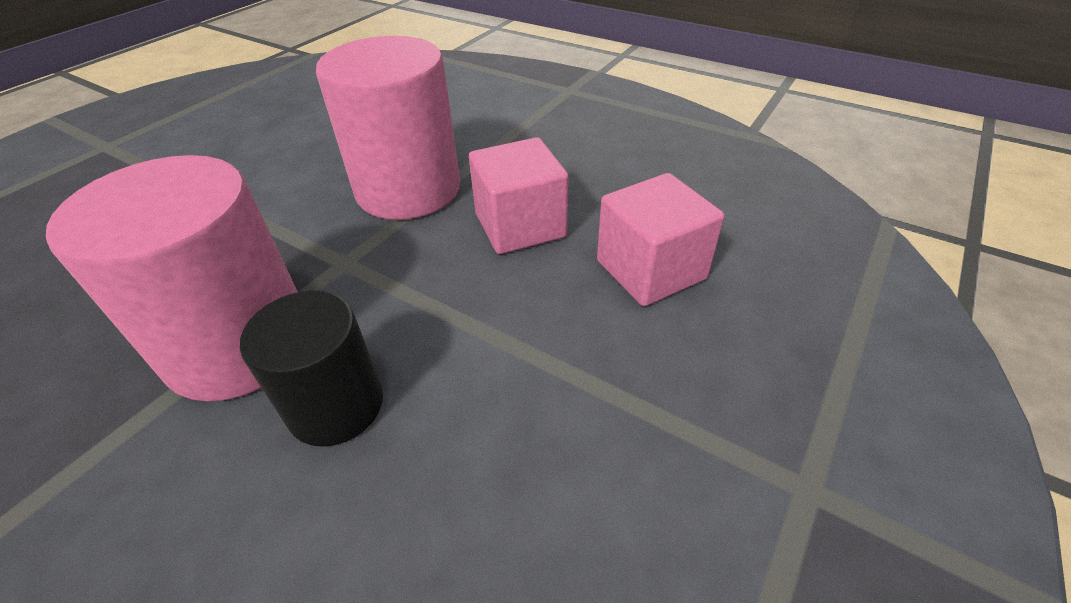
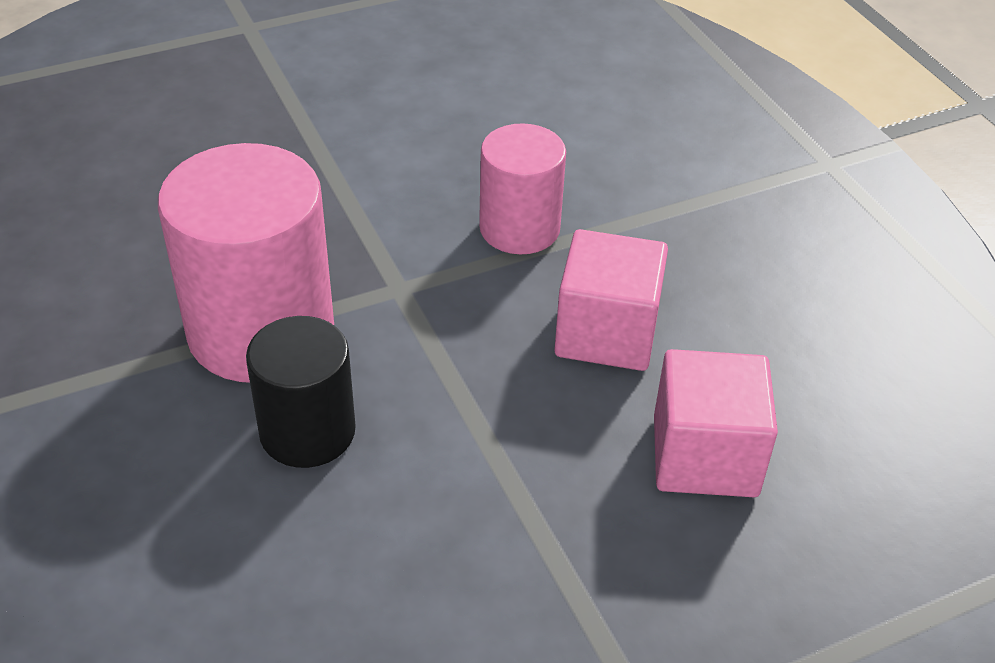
camera: 30 degrees right, 0 degrees up
(408, 189) = (519, 228): pink cylinder -> pink cylinder, size x0.61

